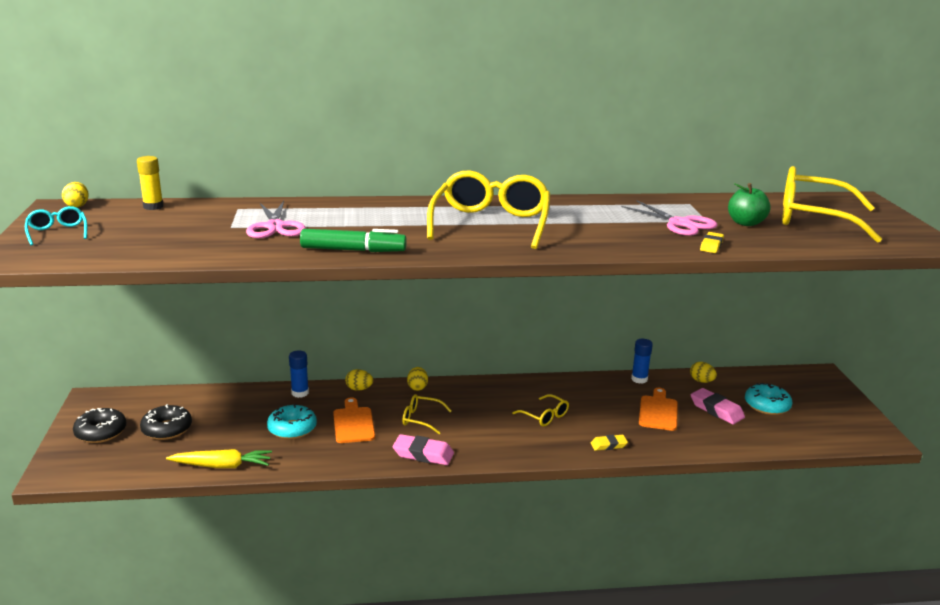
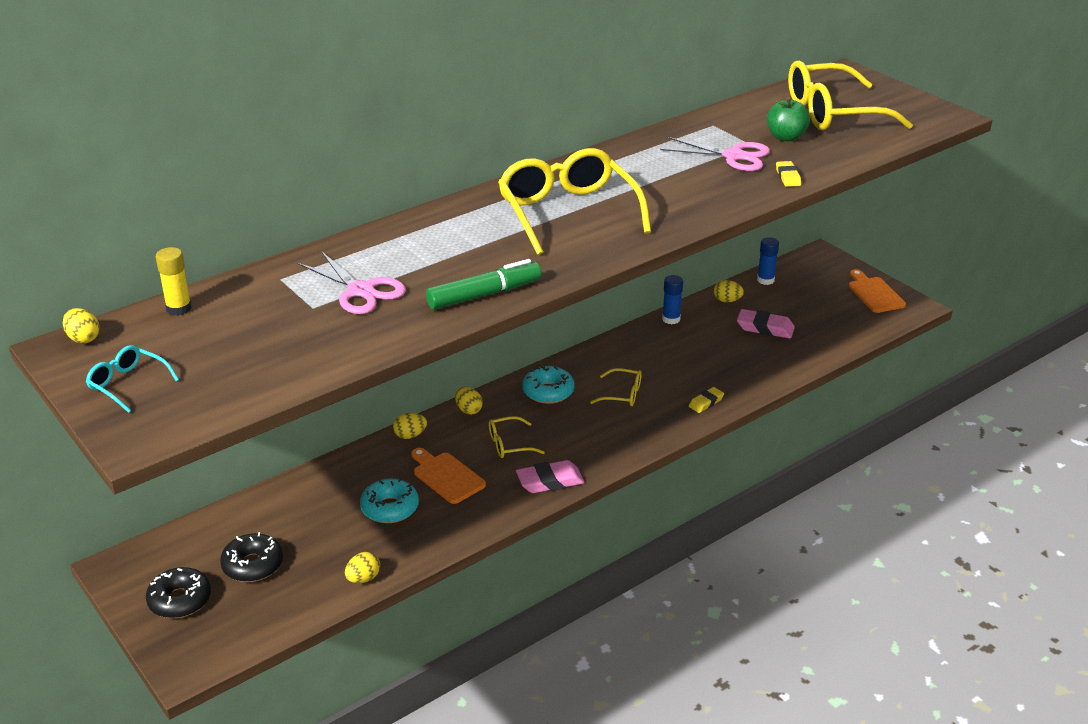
camera: 30 degrees left, 10 degrees up
(222, 466) = (363, 578): yellow carrot -> yellow egg
(300, 393) = (351, 464): blue glue stick -> blue glue stick (765, 280)
(658, 411) = (717, 349): orange cutting board -> orange cutting board (874, 293)
(767, 405) = (802, 307): turquoise donut -> turquoise donut (548, 392)

